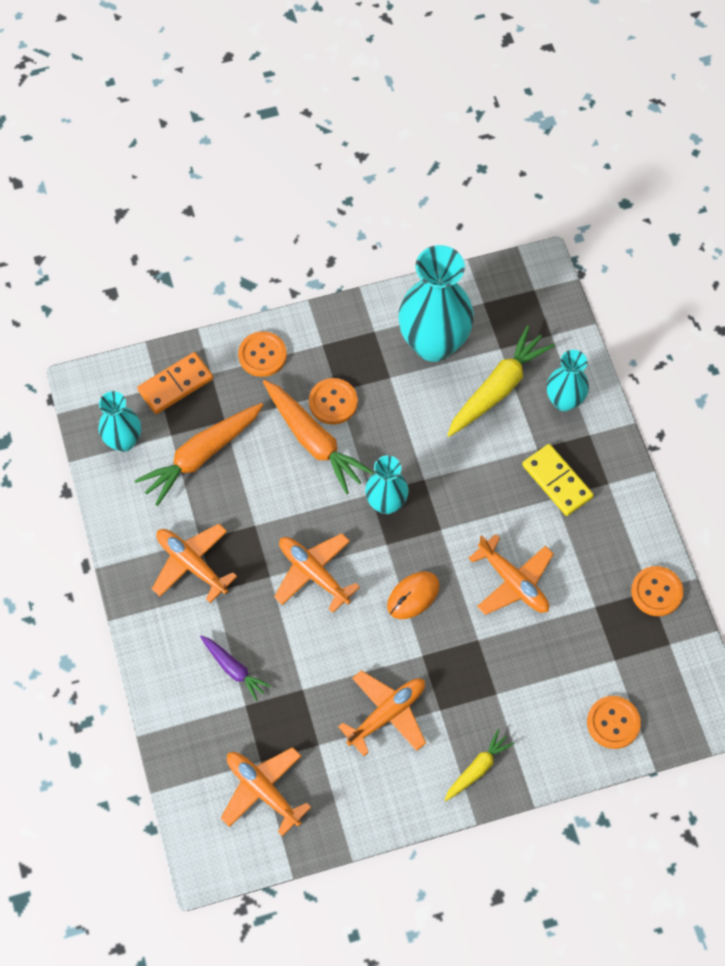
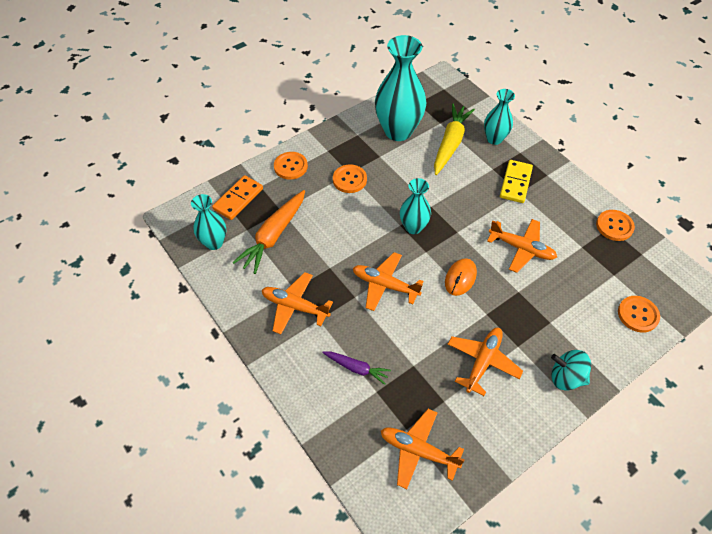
camera: 20 degrees left, 10 degrees down
(314, 441) = (347, 205): orange carrot -> none
(477, 768) = (566, 377): yellow carrot -> turquoise spinning top
(557, 481) = (515, 183): yellow domino -> yellow domino turned 75 degrees clockwise

